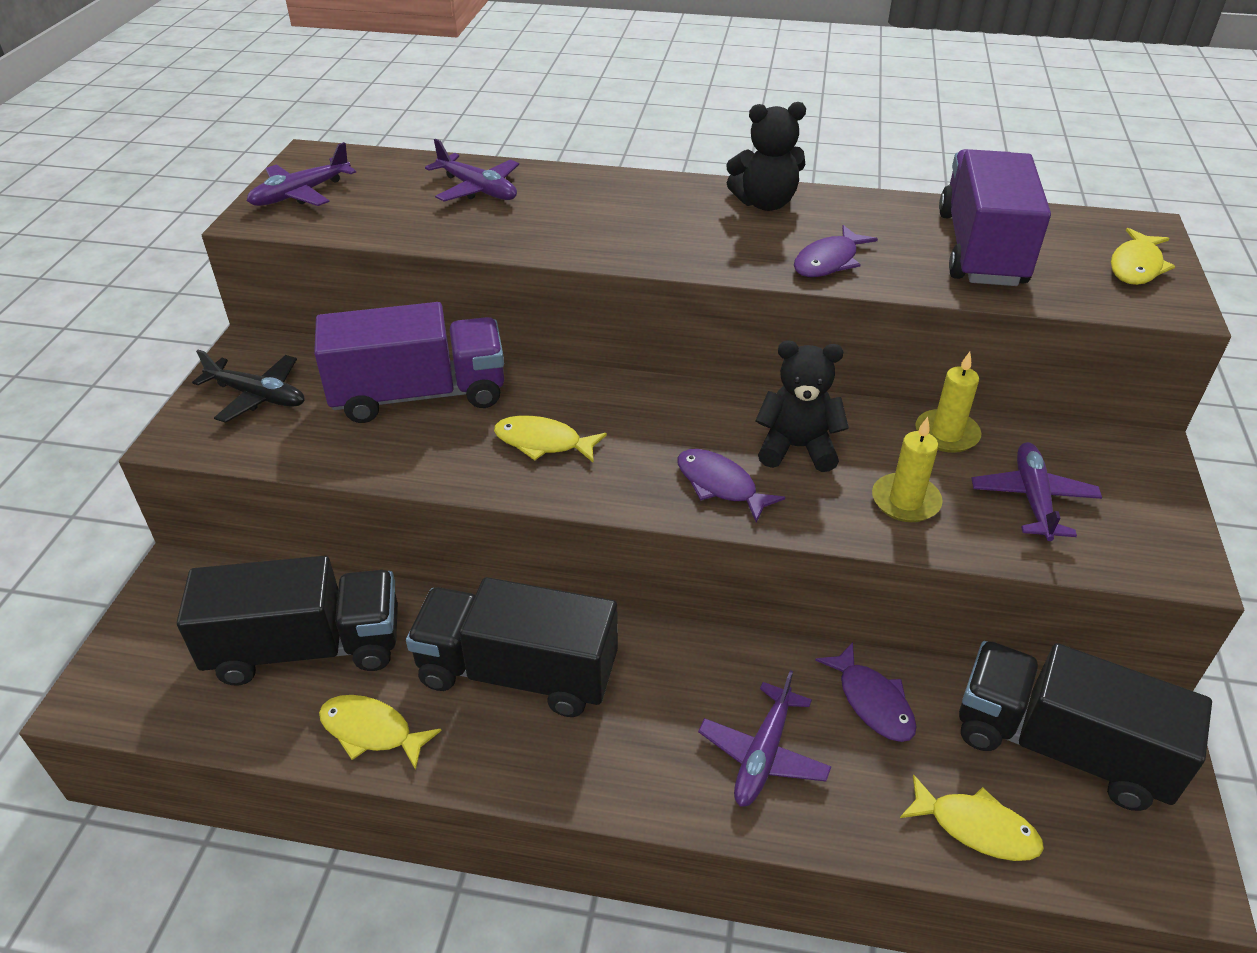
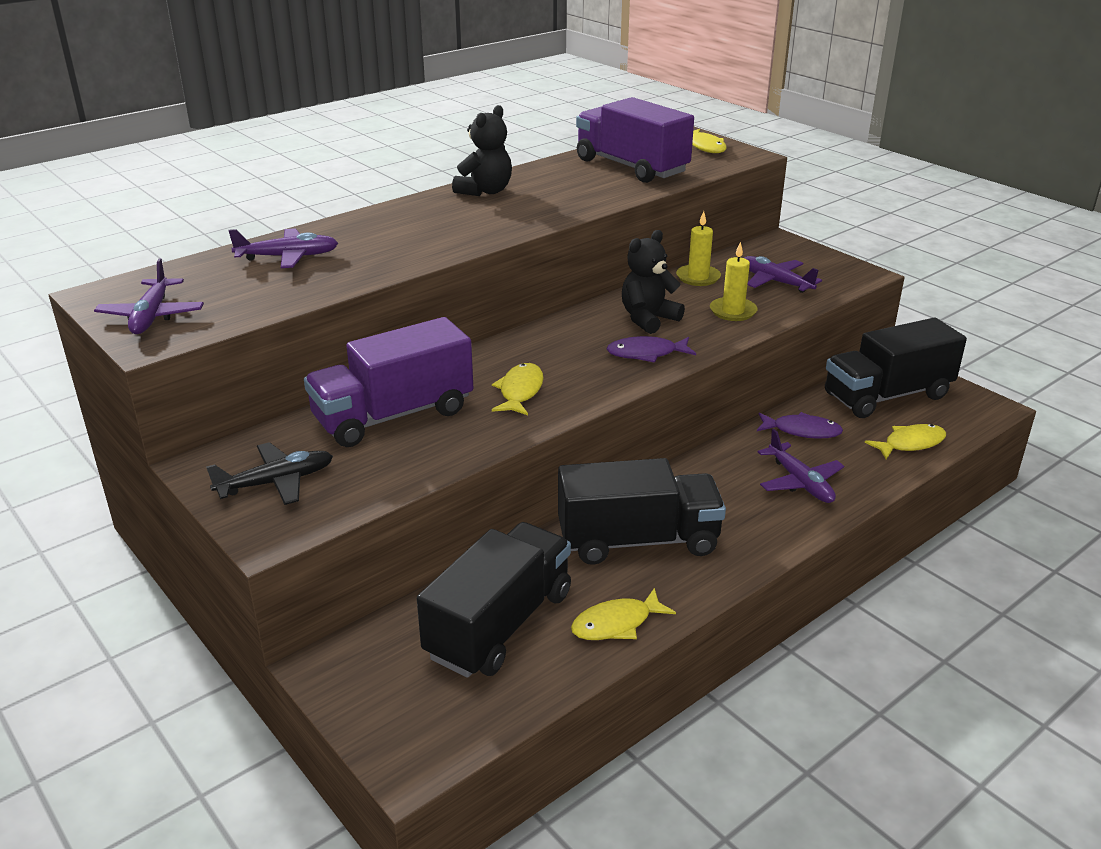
camera: 50 degrees left, 10 degrees down
(419, 395) = (393, 415): purple truck -> purple truck turned 150 degrees counterclockwise
(517, 673) = (638, 540): black truck -> black truck turned 150 degrees counterclockwise
(543, 442) = (520, 391): yellow fish -> yellow fish turned 135 degrees clockwise
(828, 261) = (576, 201): purple fish -> none

